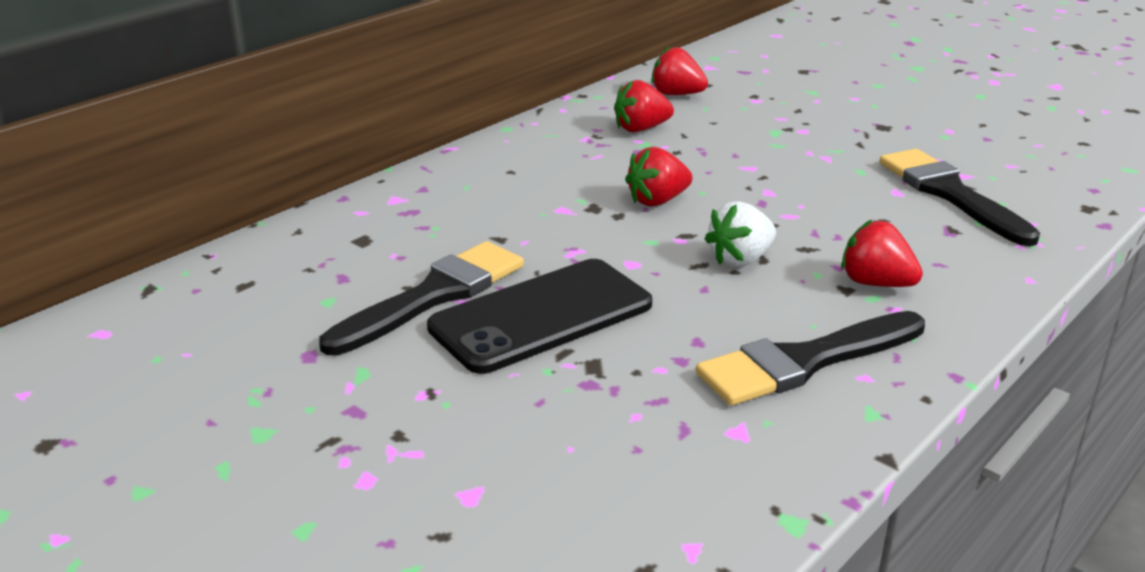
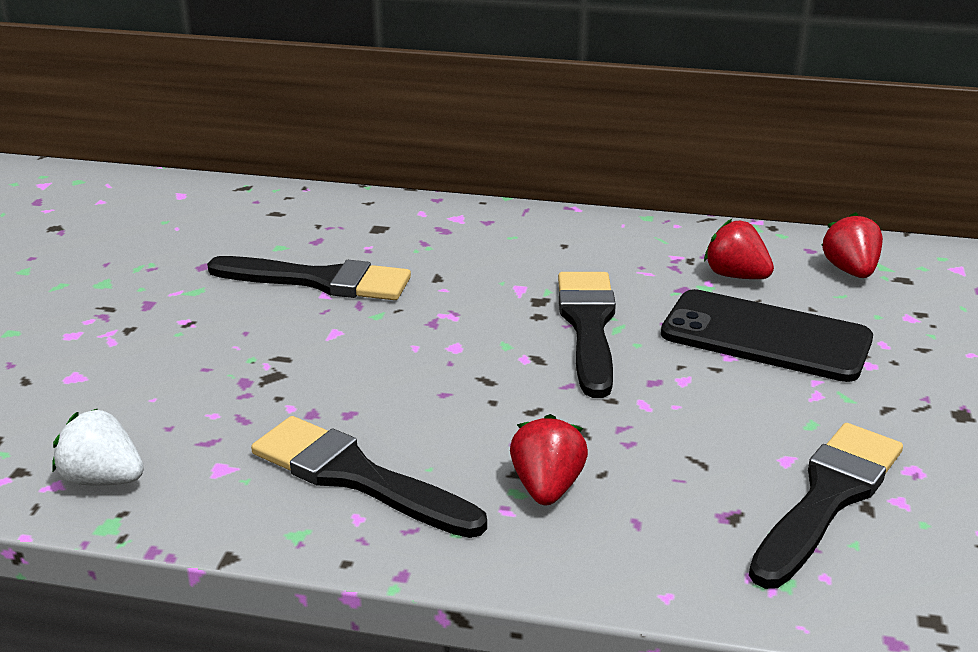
camera: 60 degrees right, 0 degrees up
(541, 316) = (328, 332): black phone -> black phone (765, 337)
(657, 201) = (588, 326): red strawberry -> black brush
(740, 259) = (517, 398): white strawberry -> white strawberry (103, 479)

